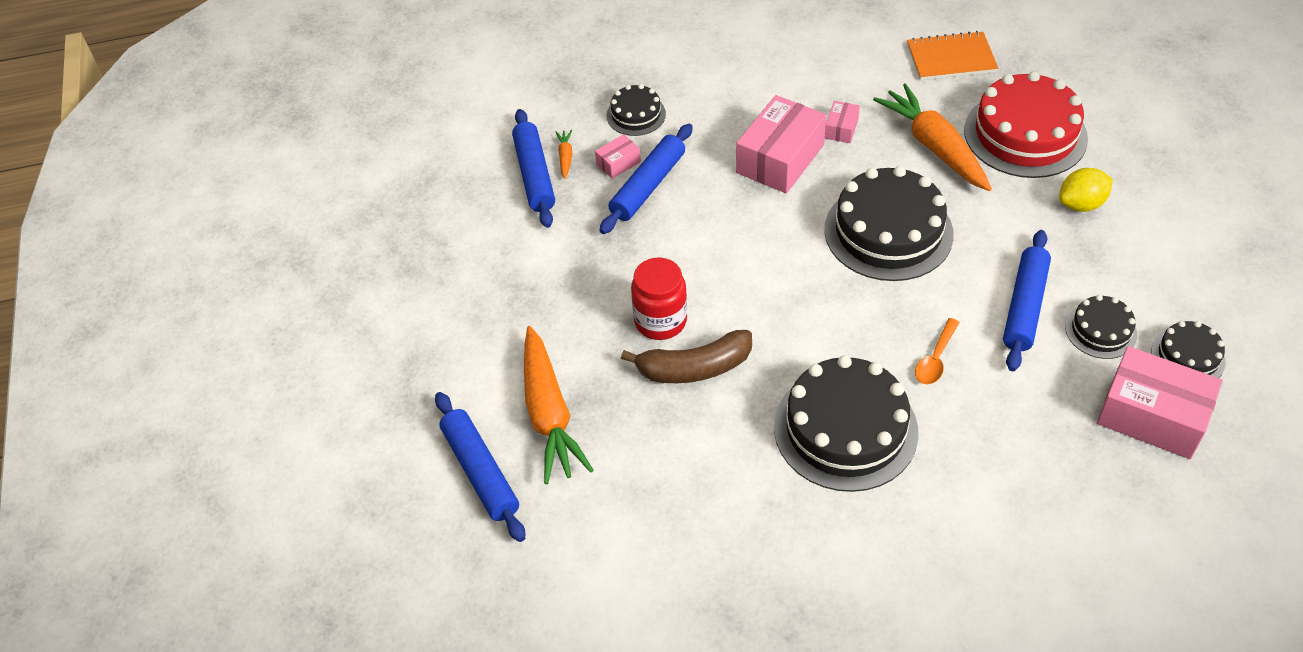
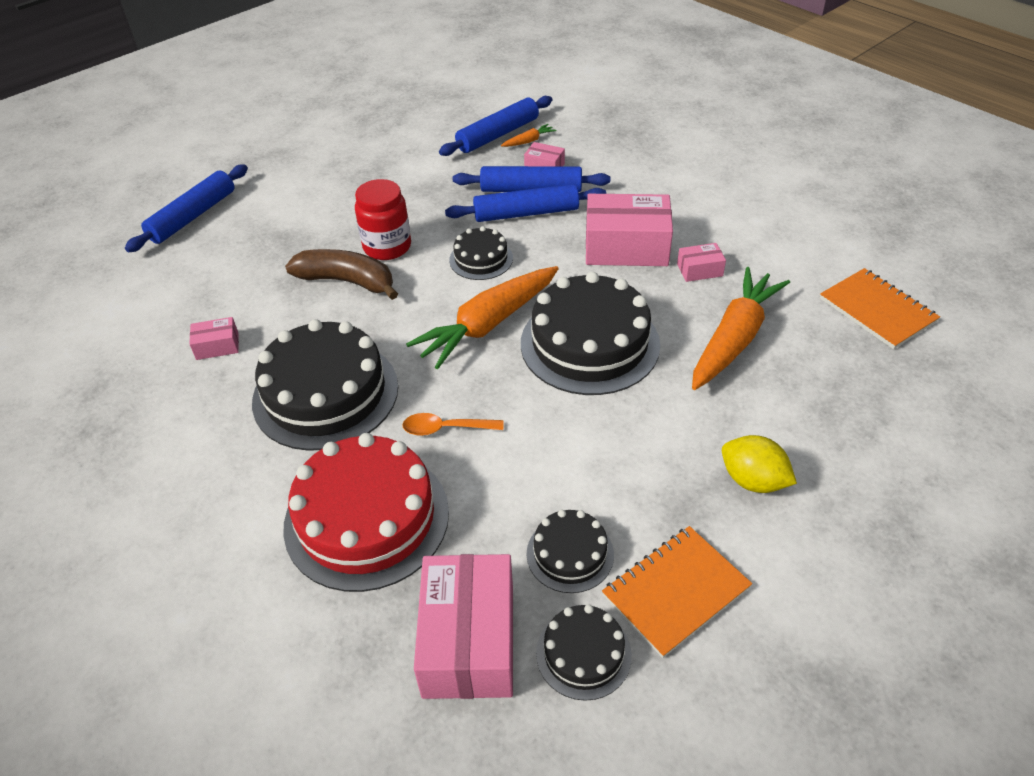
camera: 60 degrees right, 5 degrees down
(549, 414) = (261, 227): orange carrot -> orange carrot (488, 325)
(636, 115) = (607, 156): black cake -> black cake (481, 259)
(694, 368) = (347, 281): brown banana -> brown banana turned 150 degrees clockwise
(726, 498) = (217, 346): none -> pink box
(1024, 306) = (561, 476): blue rolling pin -> blue rolling pin (526, 213)
(1025, 134) = (820, 401): red cake -> red cake (366, 518)
(1158, 287) = (676, 592): none -> orange notebook

